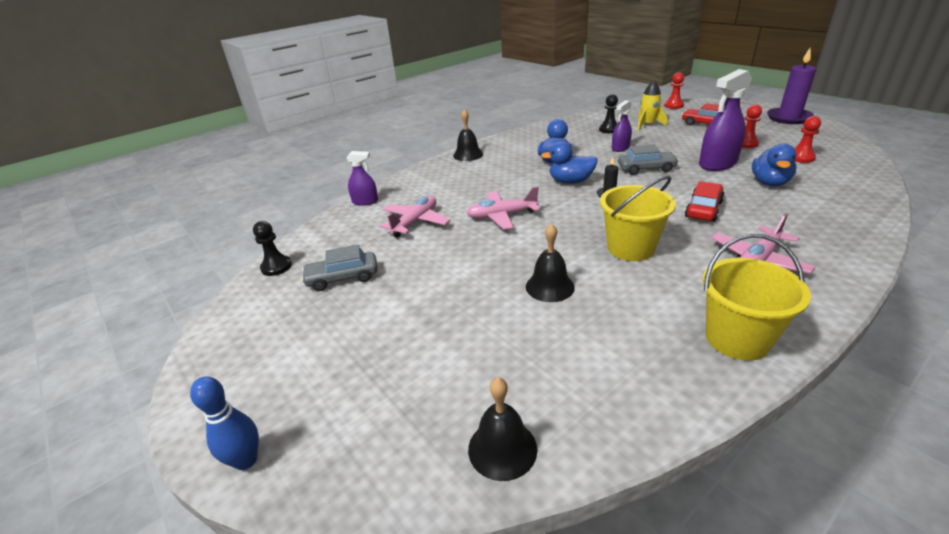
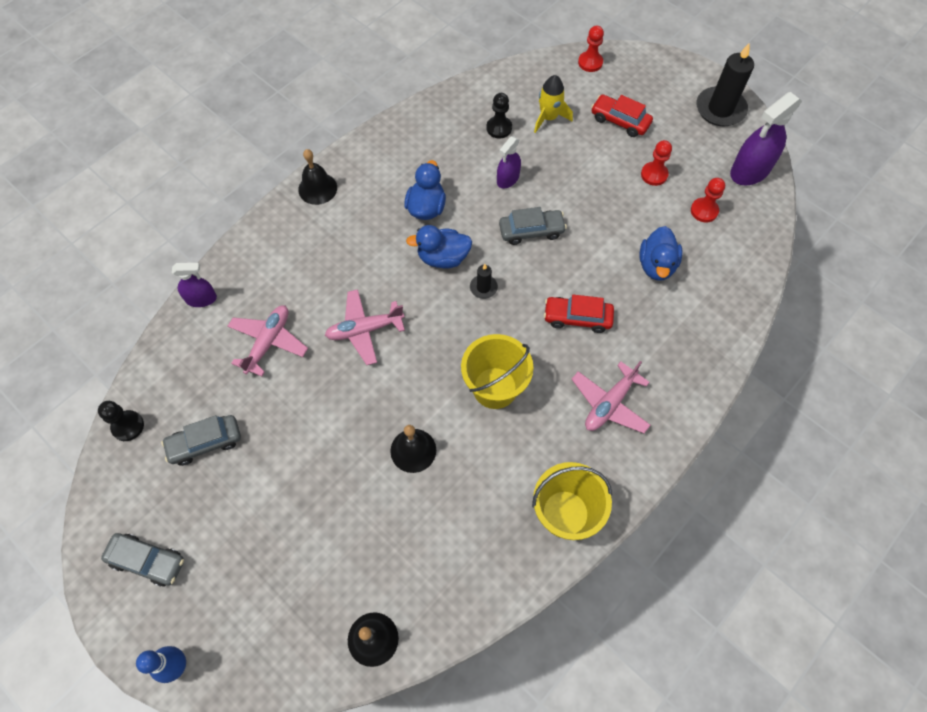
camera: 10 degrees left, 30 degrees up
(253, 360) = (147, 561): none -> grey car
(703, 209) = (577, 318): red car -> red car turned 105 degrees counterclockwise
(717, 164) = (612, 222): purple spray bottle -> purple spray bottle (750, 171)
(788, 118) = (720, 109): purple candle -> black candle

